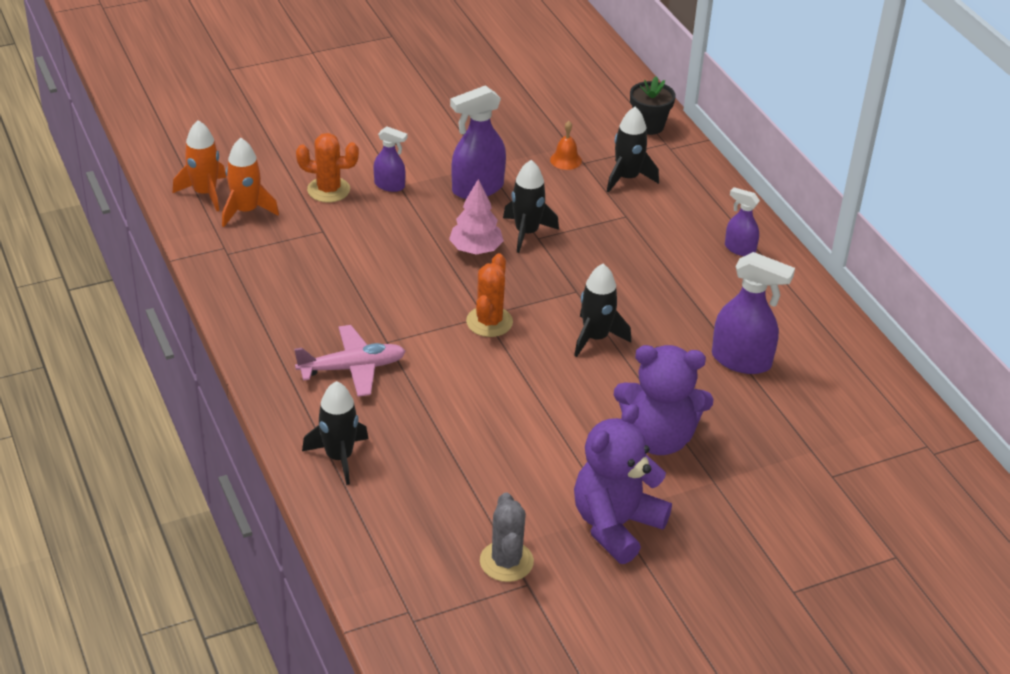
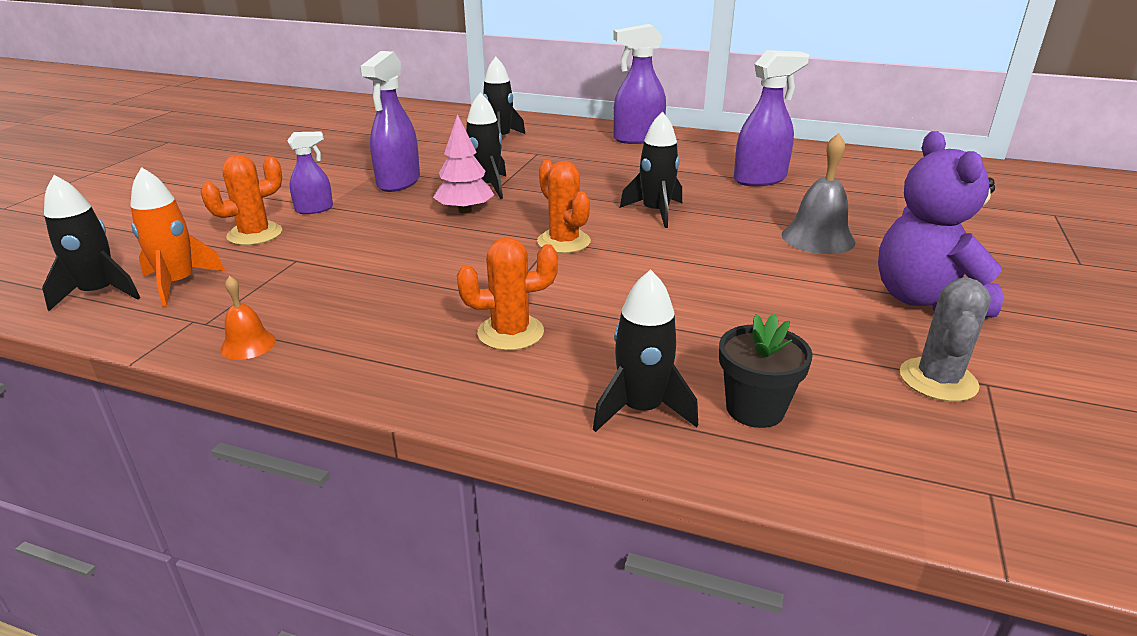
camera: 45 degrees left, 10 degrees down
(205, 193) = (99, 293): orange rocket -> black rocket
(352, 368) = (510, 333): pink plane -> orange cactus
(506, 561) = (938, 380): grey cactus -> grey cactus turned 75 degrees clockwise
(566, 160) = (439, 147): orange bell -> orange bell (248, 344)
(649, 126) = (463, 116): black flower pot -> black flower pot (755, 409)
(658, 438) = (818, 238): purple teddy bear -> grey bell
(739, 249) = (637, 139): purple spray bottle -> purple spray bottle, size x1.73

